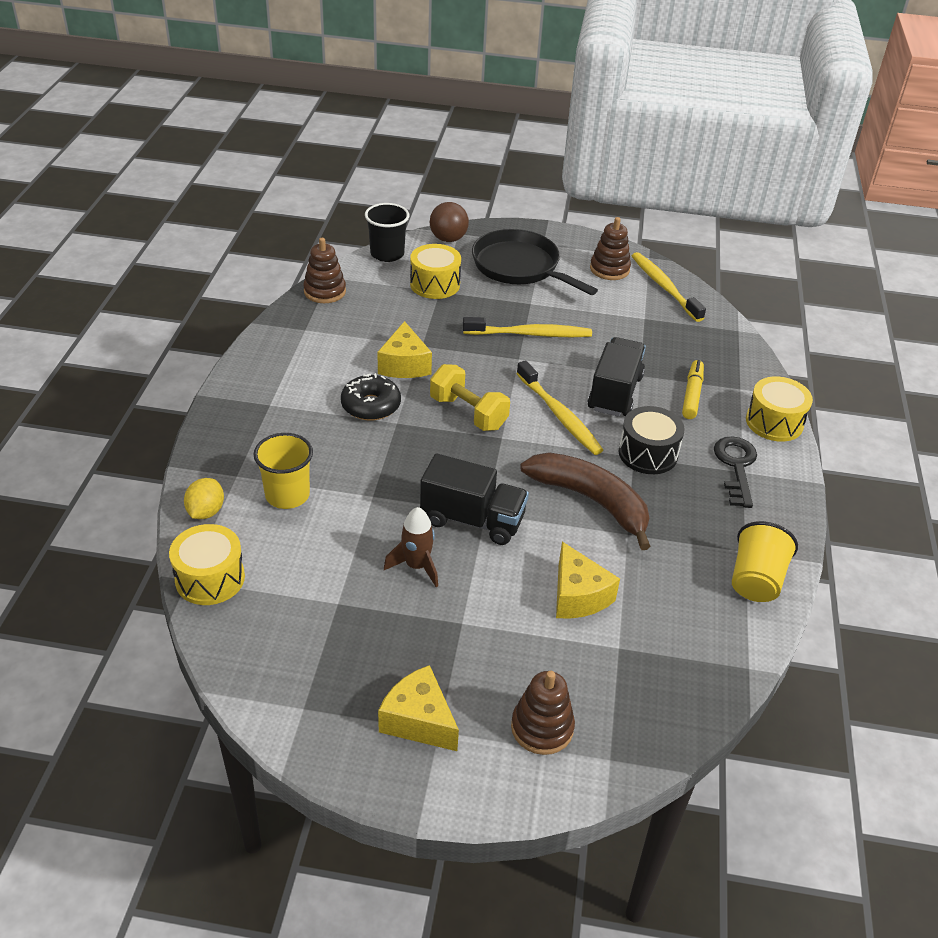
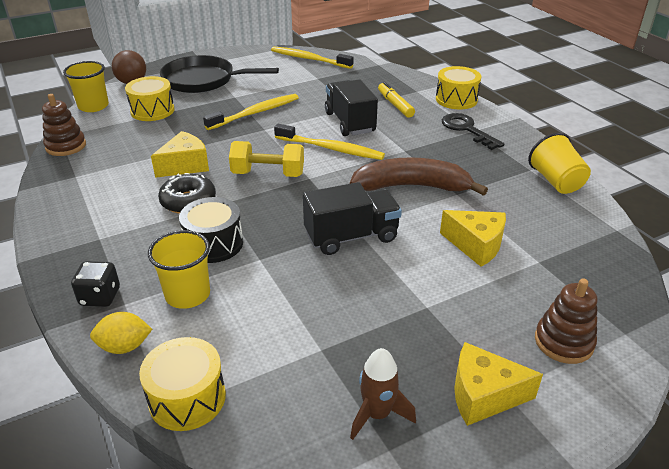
camera: 35 degrees left, 5 degrees down
(206, 511) = (124, 346): yellow lemon -> yellow lemon turned 75 degrees counterclockwise
(225, 459) = (100, 297): none -> black dice
(387, 254) = (93, 106): black cup -> yellow cup
(404, 365) = (185, 165): yellow cheese -> yellow cheese turned 90 degrees counterclockwise
(416, 566) = (349, 288): brown rocket -> brown rocket (377, 414)
(609, 269) = (264, 62): brown stacking toy -> none
(648, 454) = (411, 145): black drum -> black drum (214, 244)

